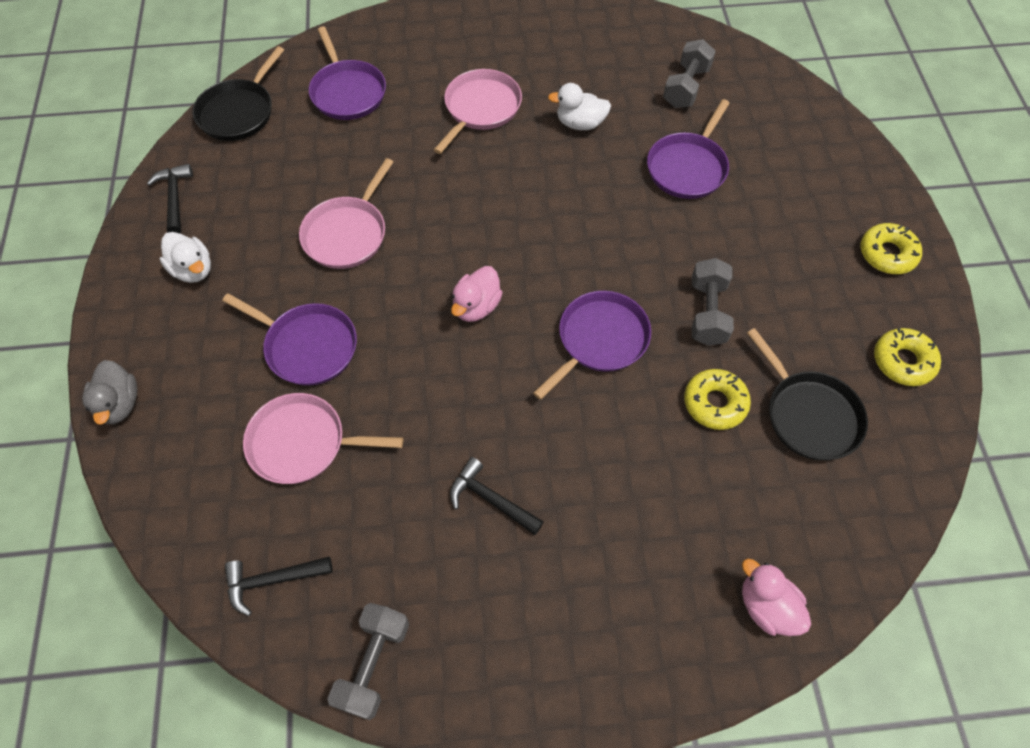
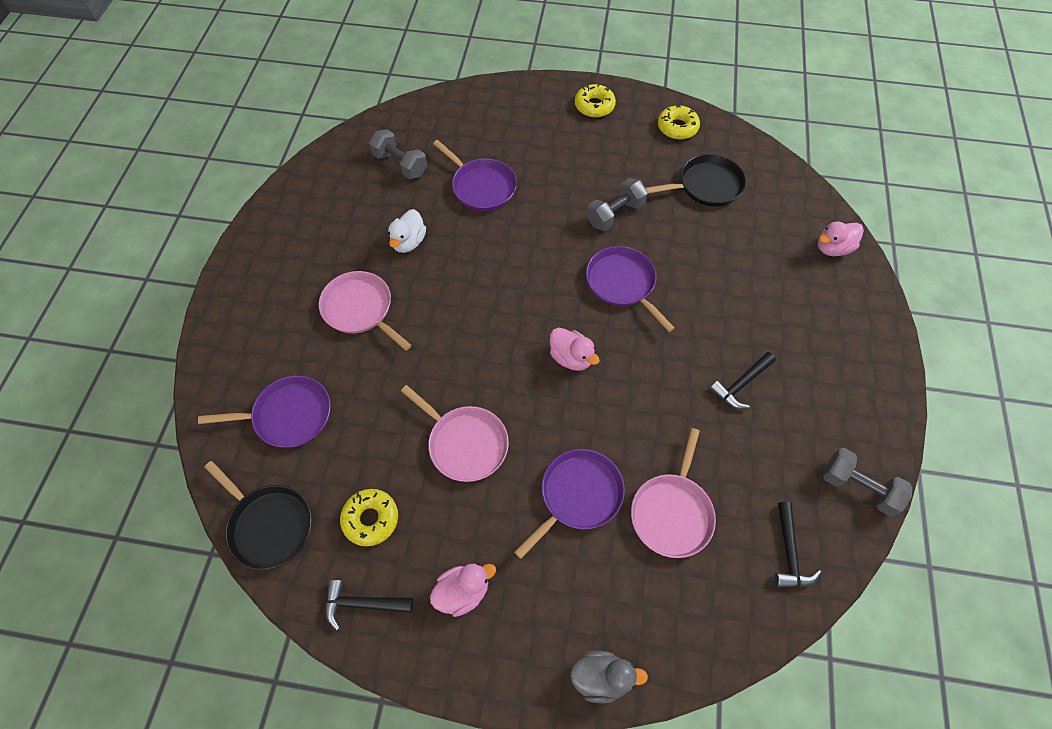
camera: 75 degrees left, 0 degrees up
(193, 270) = (463, 592): white duck -> pink duck
(707, 312) = (615, 214): grey dumbbell -> grey dumbbell turned 60 degrees counterclockwise
(715, 403) = (688, 231): yellow donut -> yellow donut (371, 519)

